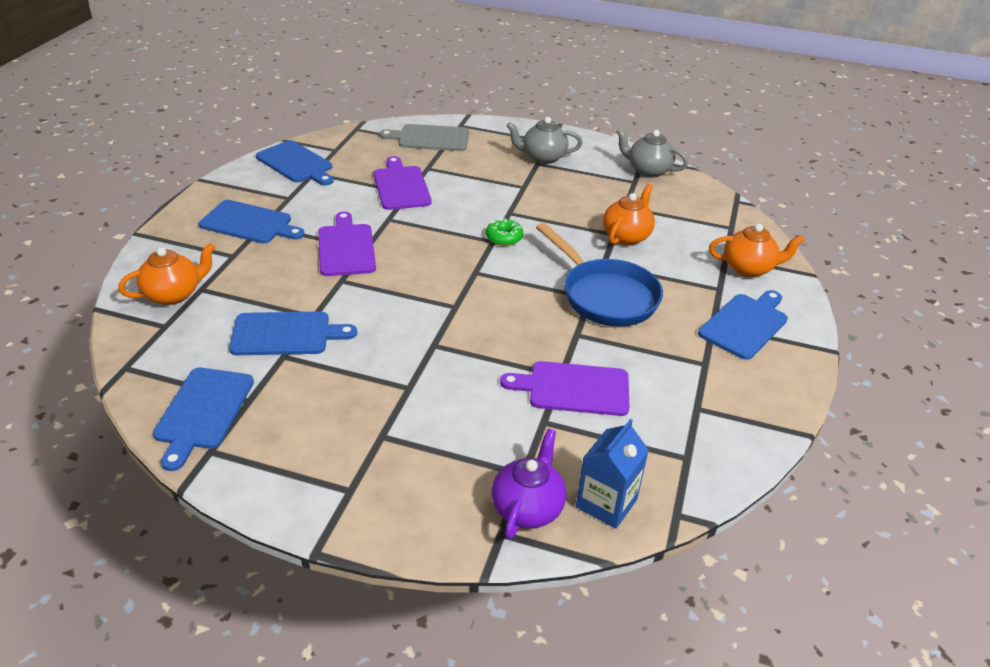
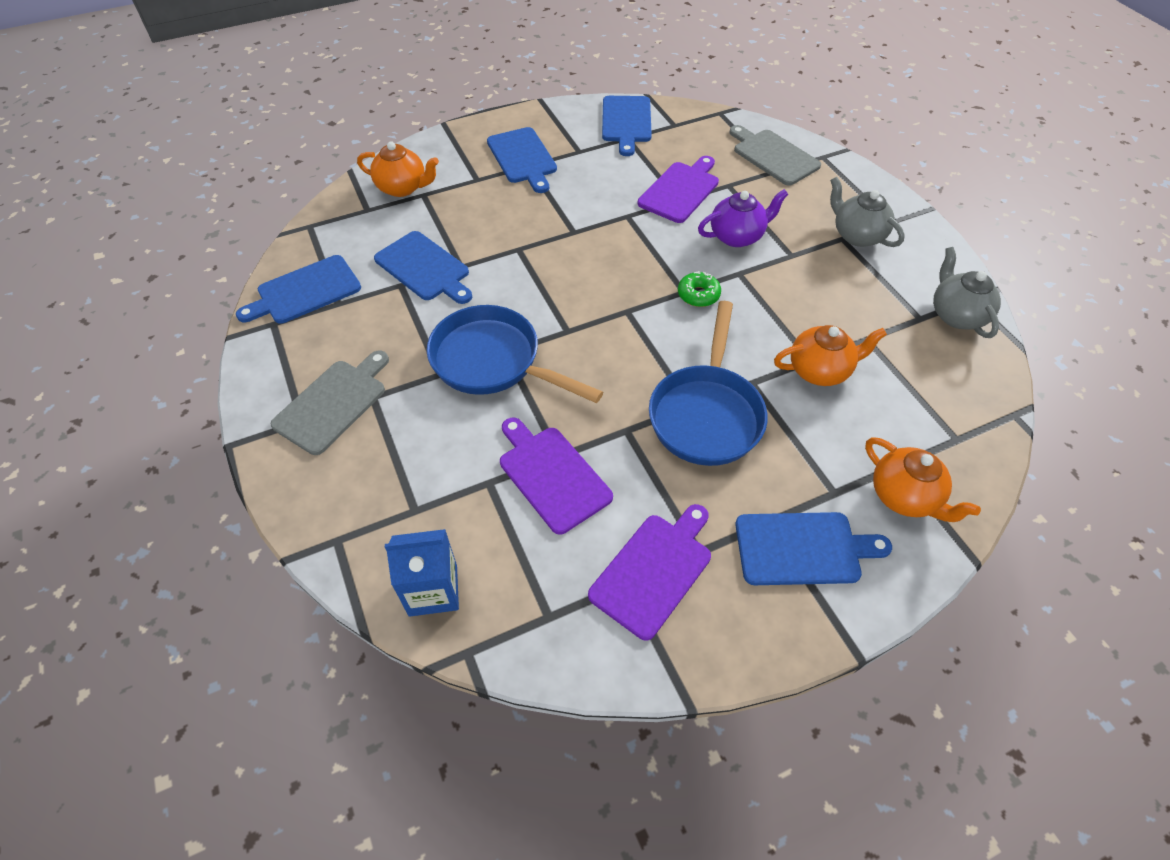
camera: 50 degrees right, 15 degrees up
(346, 247) = (560, 222): purple cutting board -> purple cutting board (654, 570)
(357, 461) = (333, 403): none -> grey cutting board
(434, 356) = (493, 362): none -> blue pan
(527, 508) = (378, 539): purple teapot -> purple teapot (737, 236)

